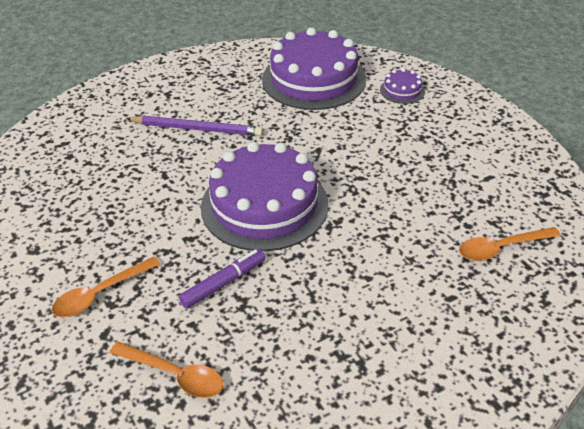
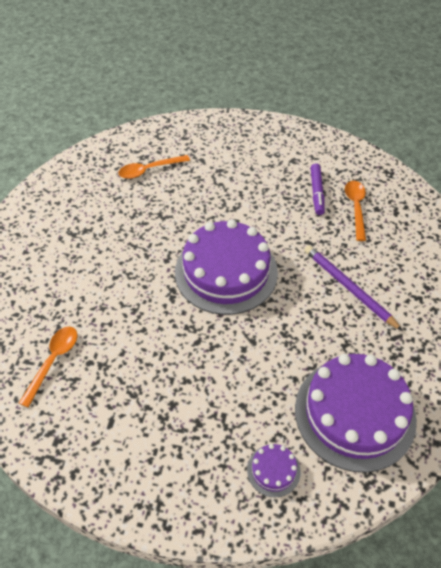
camera: 130 degrees right, 10 degrees up
(100, 294) = (230, 169): orange spoon -> orange spoon (356, 207)
(197, 129) = (348, 288): purple pencil -> purple pencil turned 90 degrees clockwise
(224, 283) = (183, 216): purple marker -> purple marker (316, 192)

